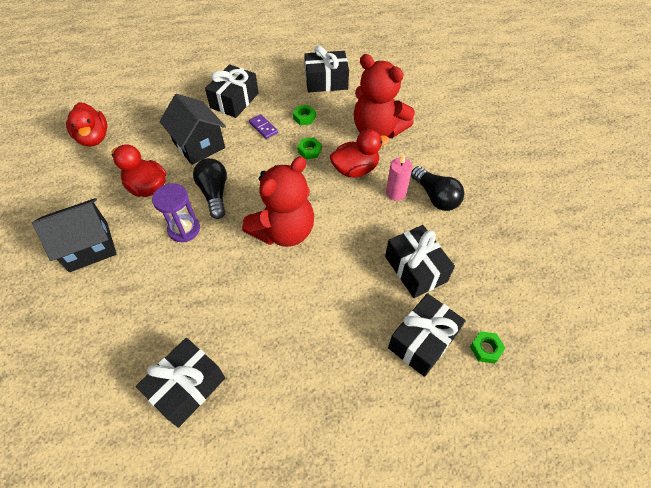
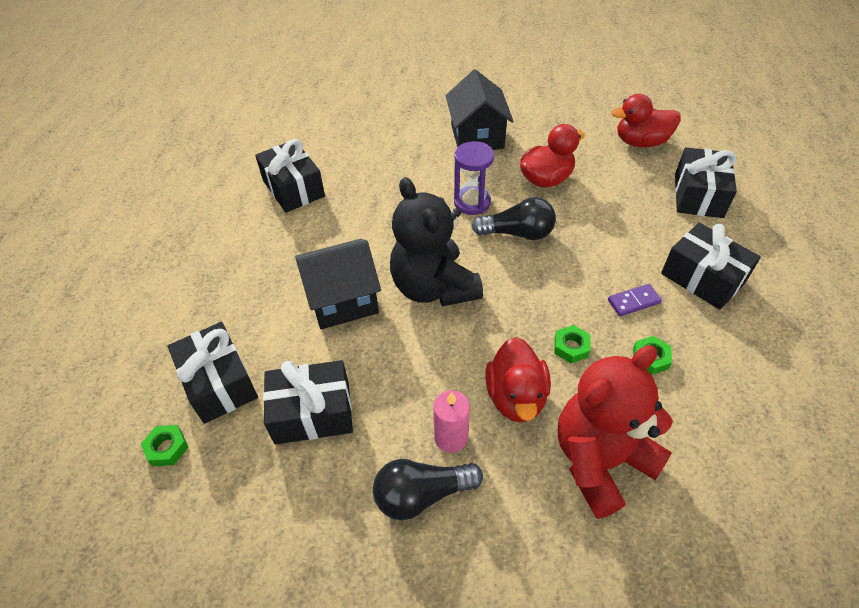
camera: 110 degrees right, 5 degrees down
(199, 145) = (609, 229): black house -> black house (342, 300)
(284, 231) = (434, 287): red teddy bear -> black teddy bear
(326, 81) = (751, 416): black gift -> black gift (698, 195)

